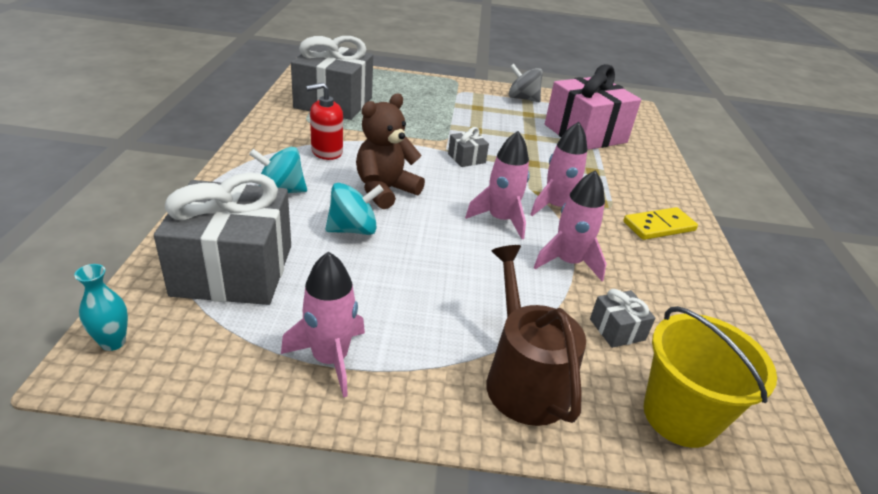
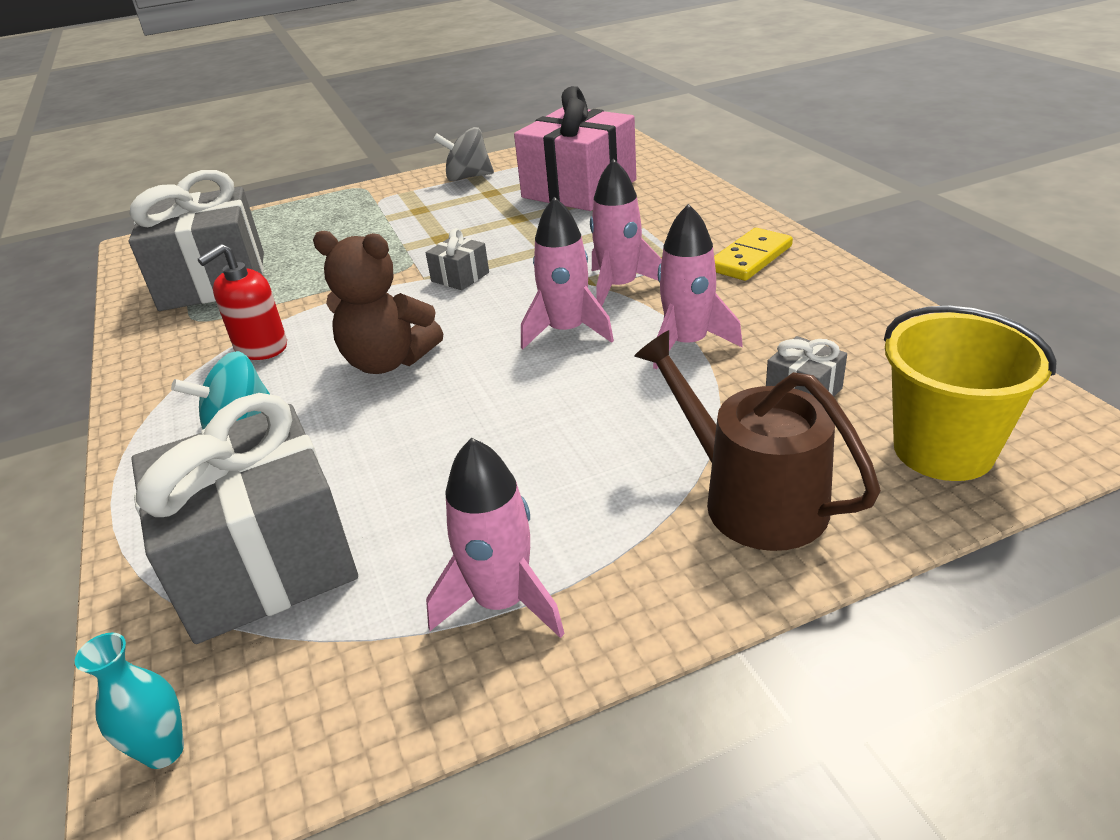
camera: 20 degrees left, 0 degrees up
(353, 229) = (388, 429): turquoise spinning top -> none
(385, 190) = (388, 361): brown teddy bear -> brown teddy bear turned 90 degrees counterclockwise

